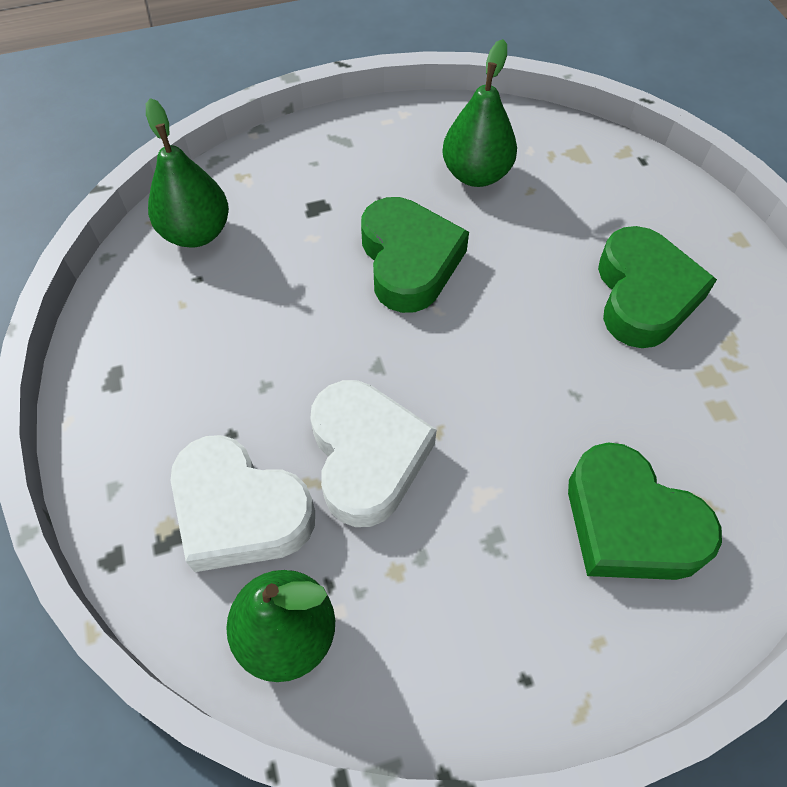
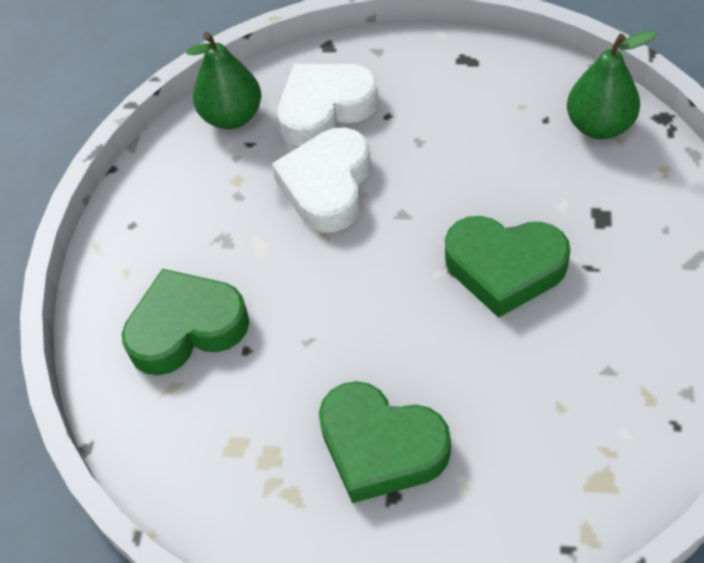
camera: 120 degrees right, 5 degrees down
(367, 456) = (327, 186): white heart -> white heart turned 90 degrees clockwise
(476, 174) = (601, 364): green pear -> none

